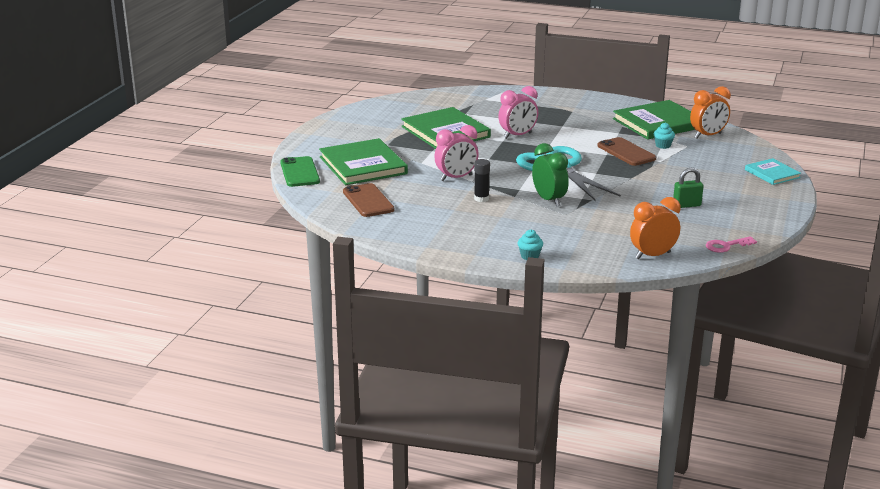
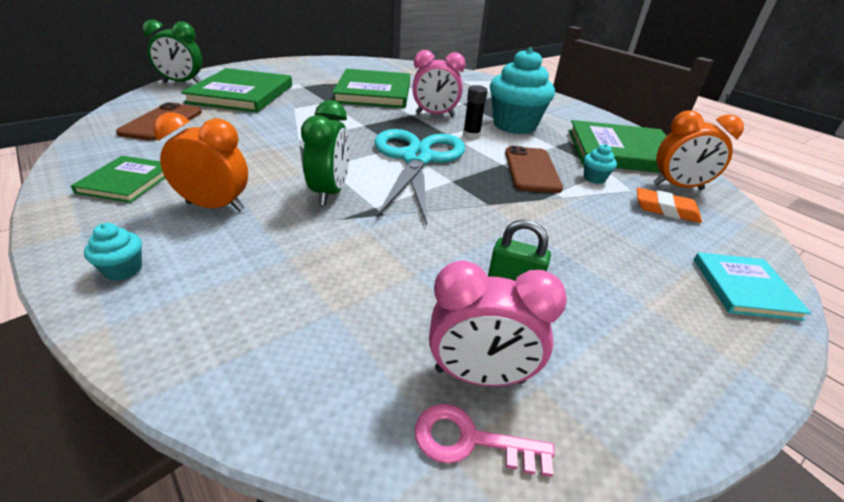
camera: 30 degrees right, 10 degrees up
(299, 172) = (182, 83): green phone -> green clock
(440, 232) = (127, 181): none -> green book
(456, 178) = (290, 131): pink clock -> pink clock (479, 375)
(481, 199) = (262, 161): black glue stick -> black glue stick (471, 135)
(576, 126) = (514, 125): none -> turquoise cupcake
(652, 255) = (288, 379): orange clock -> orange clock (215, 206)
(713, 150) = (665, 210): none -> orange eraser

